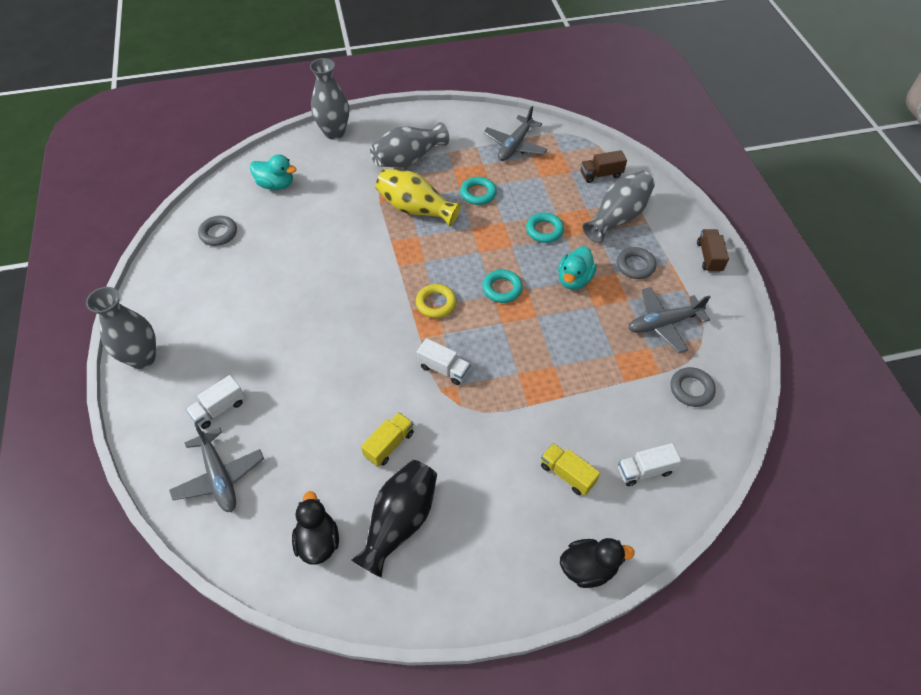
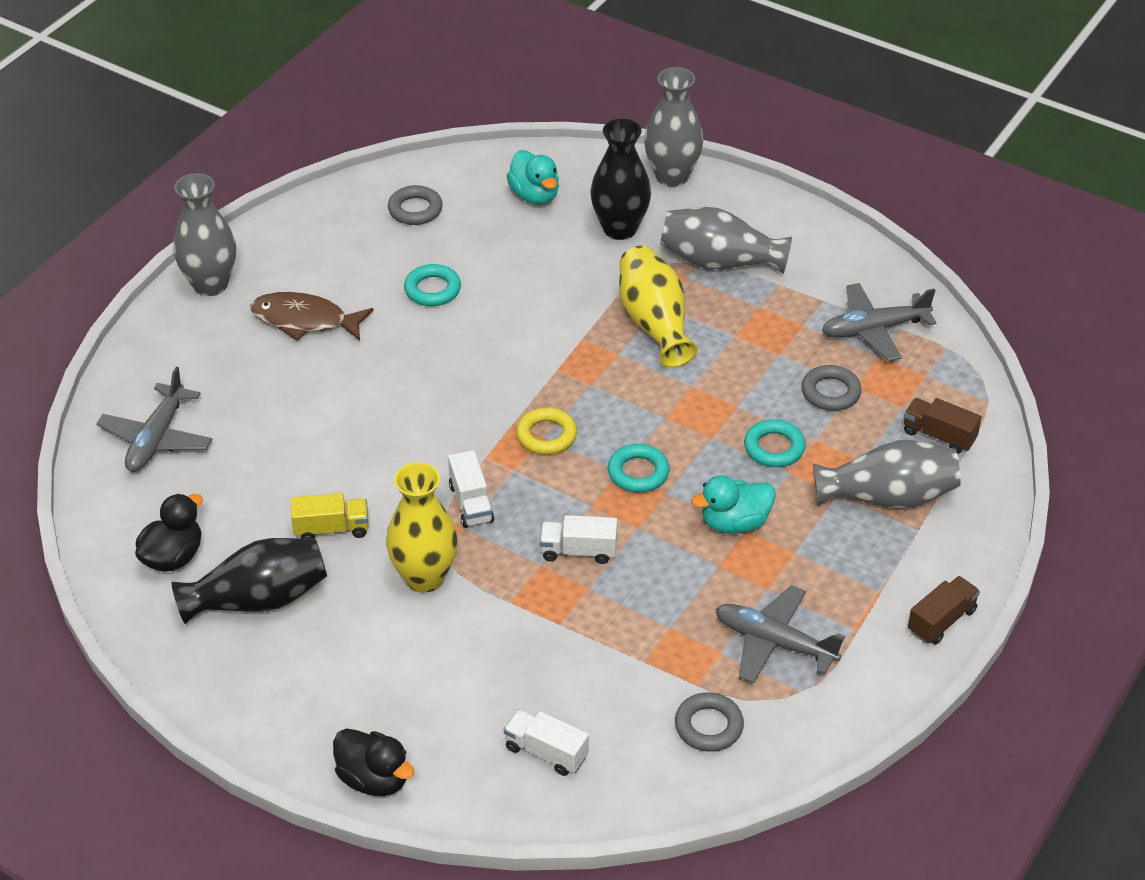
camera: 45 degrees right, 10 degrees down
(219, 409) = (222, 380): white truck -> white truck (578, 551)
(228, 337) = (305, 320): none -> brown fish
(341, 174) = (620, 229): none -> black vase
(471, 429) = (424, 577): none -> yellow vase
(478, 193) = (750, 354): turquoise ring -> turquoise ring (432, 290)
(567, 474) = (463, 690): yellow truck -> none
(635, 265) = (831, 562): grey ring -> grey ring (830, 392)

